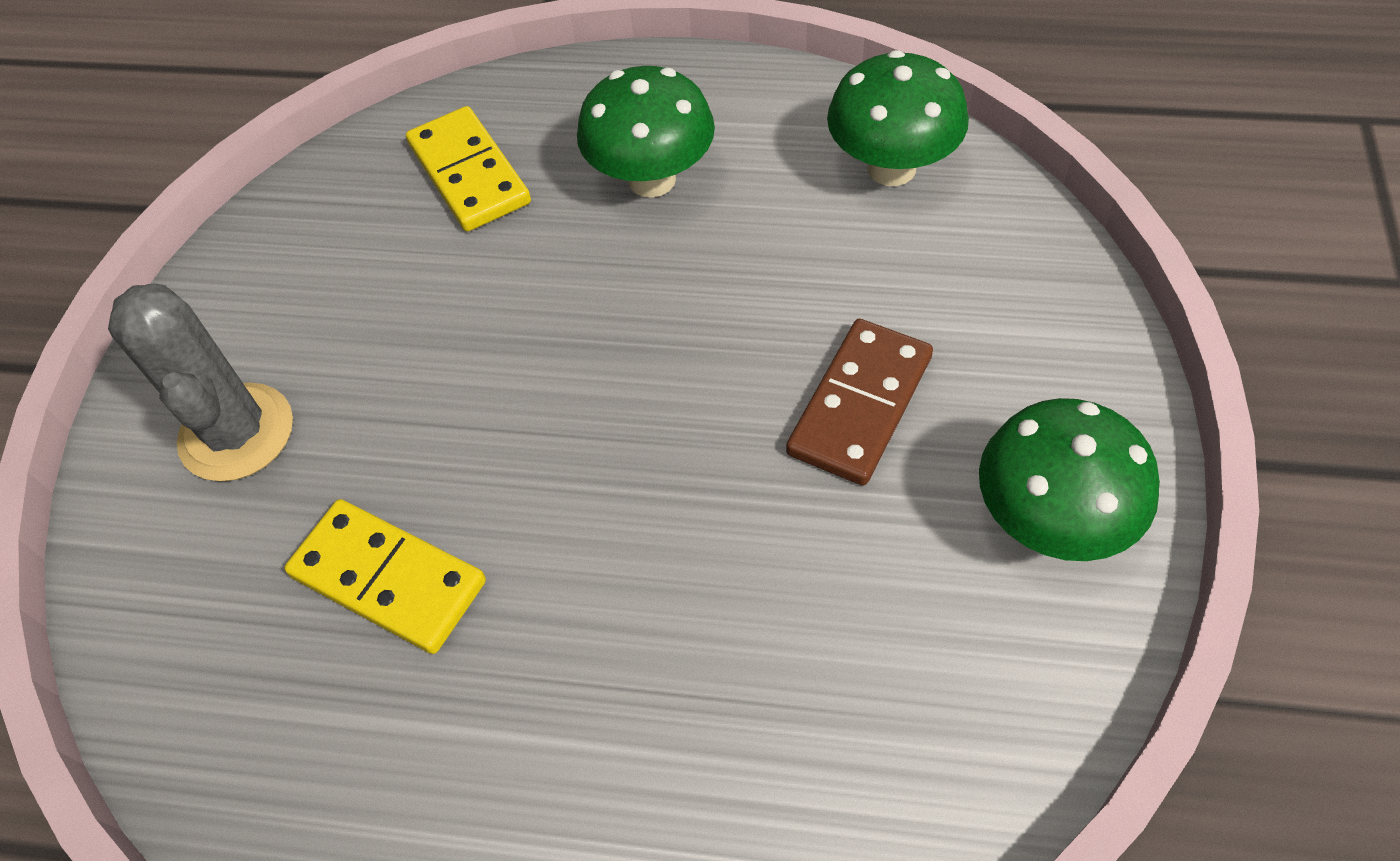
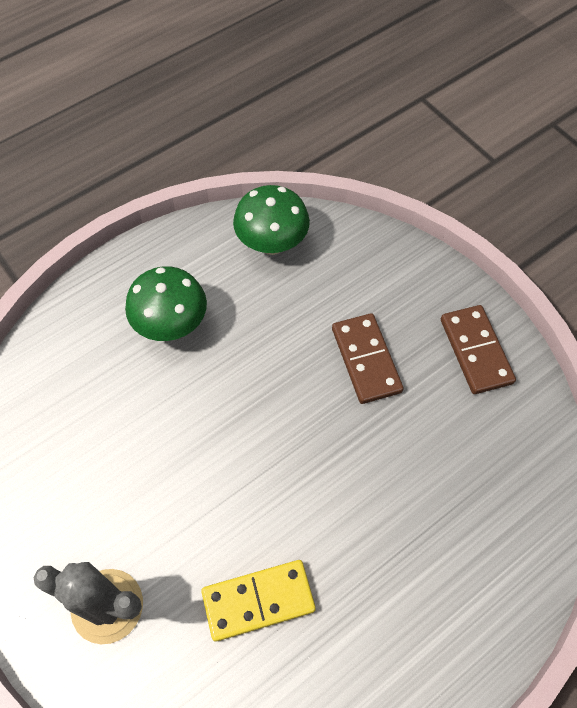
camera: 50 degrees left, 5 degrees up
(469, 174) = (76, 388): yellow domino -> none
(1050, 521) = (476, 351): green mushroom -> brown domino

